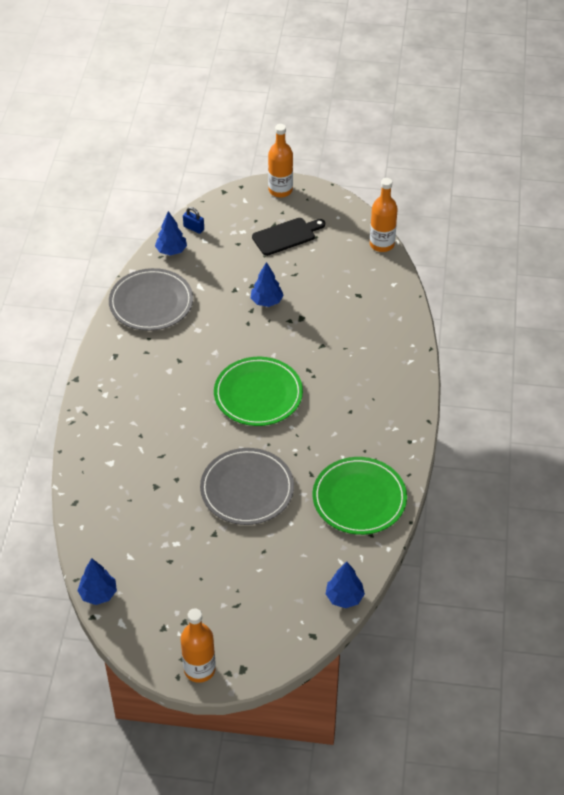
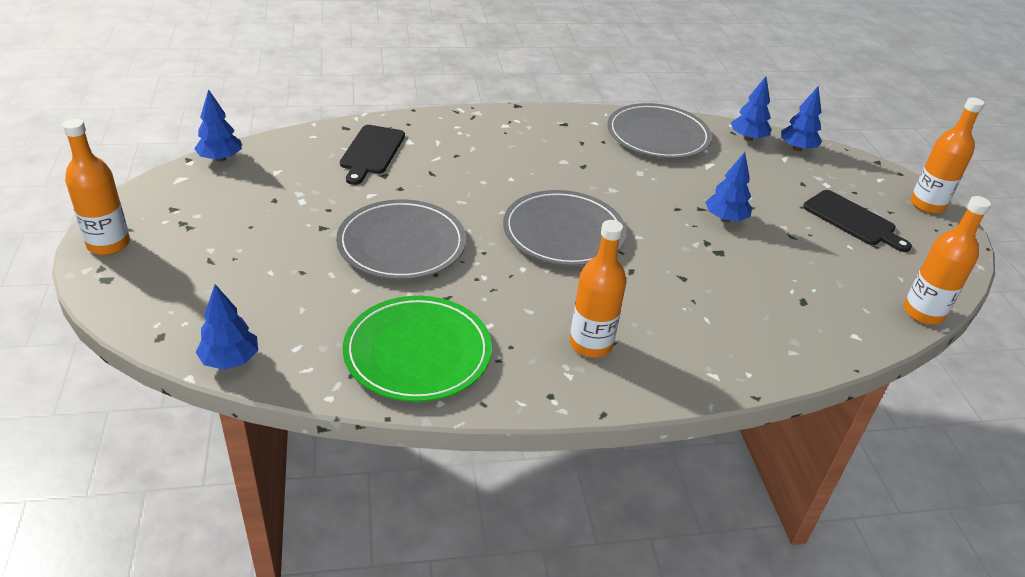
camera: 70 degrees right, 10 degrees down
(119, 490) = (371, 152): none -> black cutting board
(193, 228) = (797, 148): blue padlock -> blue tree
(258, 394) = (563, 232): green plate -> grey plate
(372, 410) = (591, 344): none -> orange bottle

